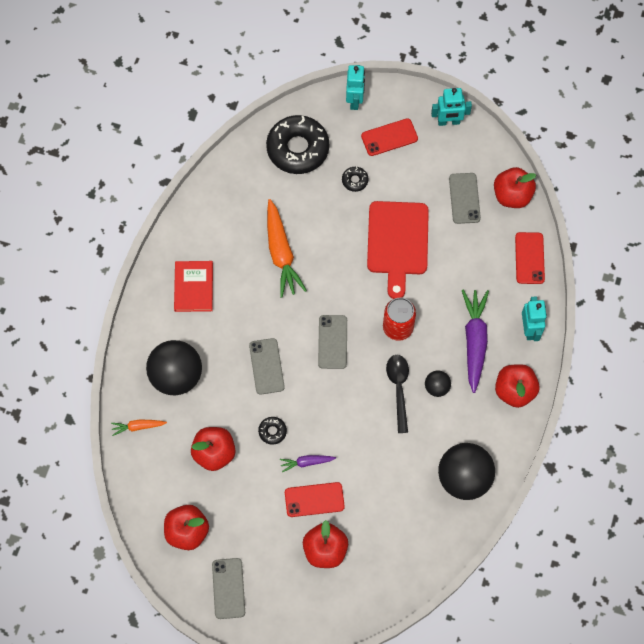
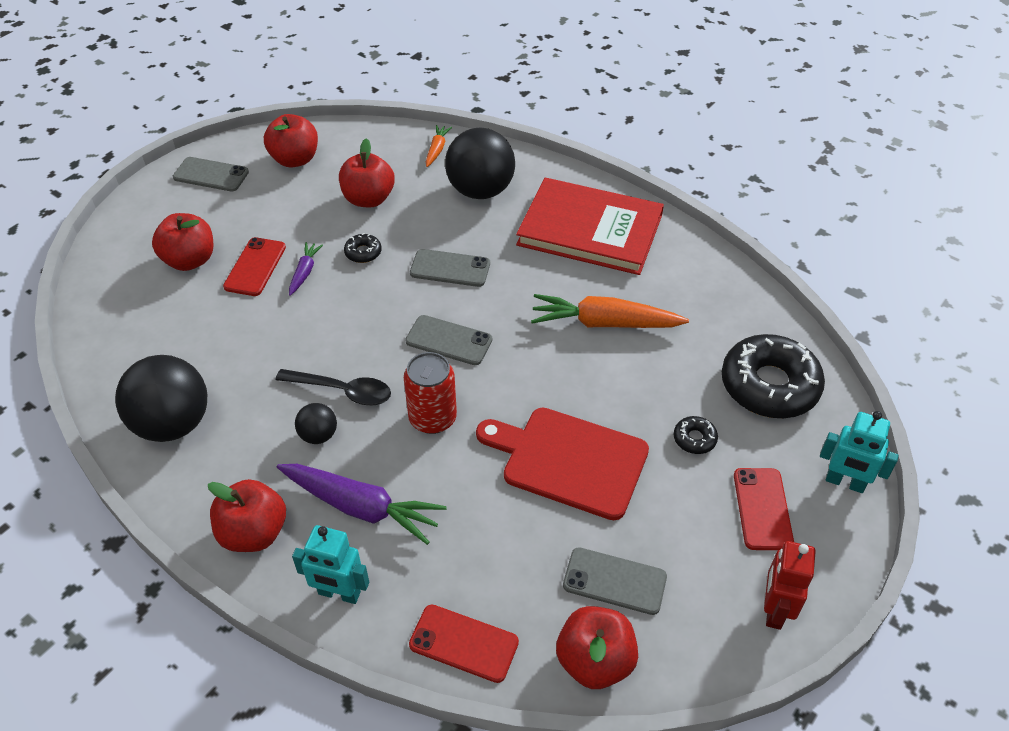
camera: 110 degrees right, 20 degrees down
(193, 287) = (590, 230): red book -> red book, size x1.82
(448, 122) = (774, 609): turquoise robot -> red robot

